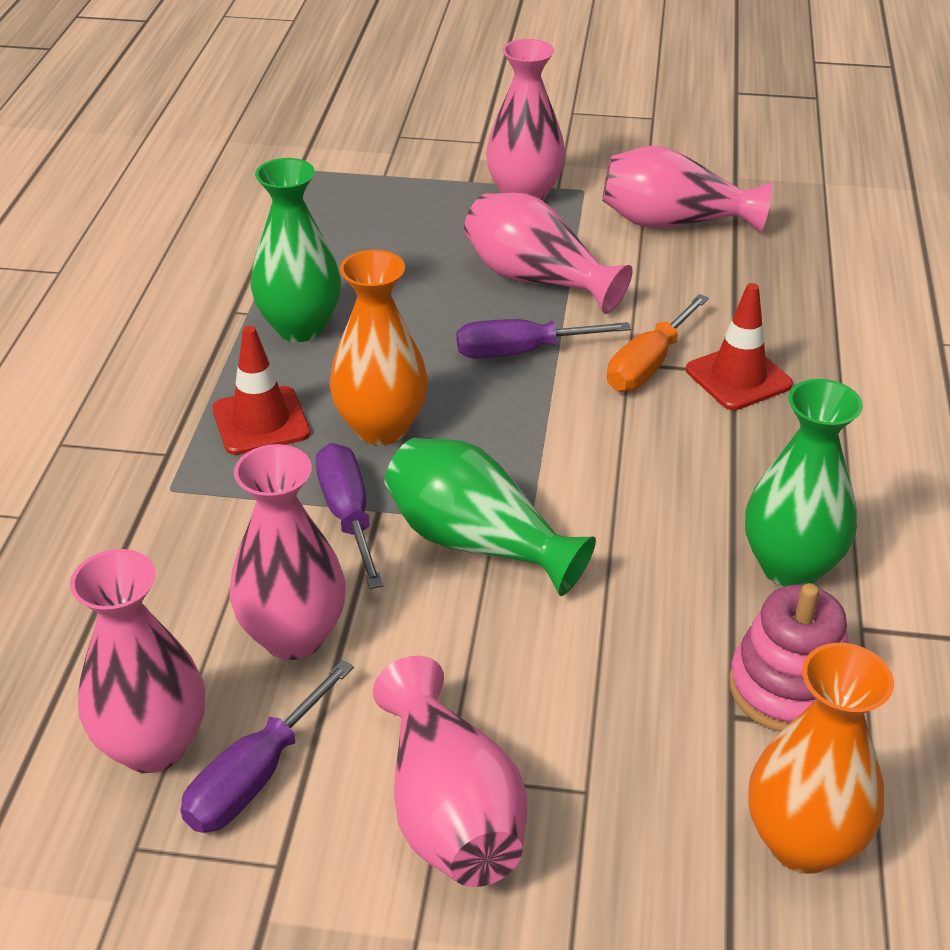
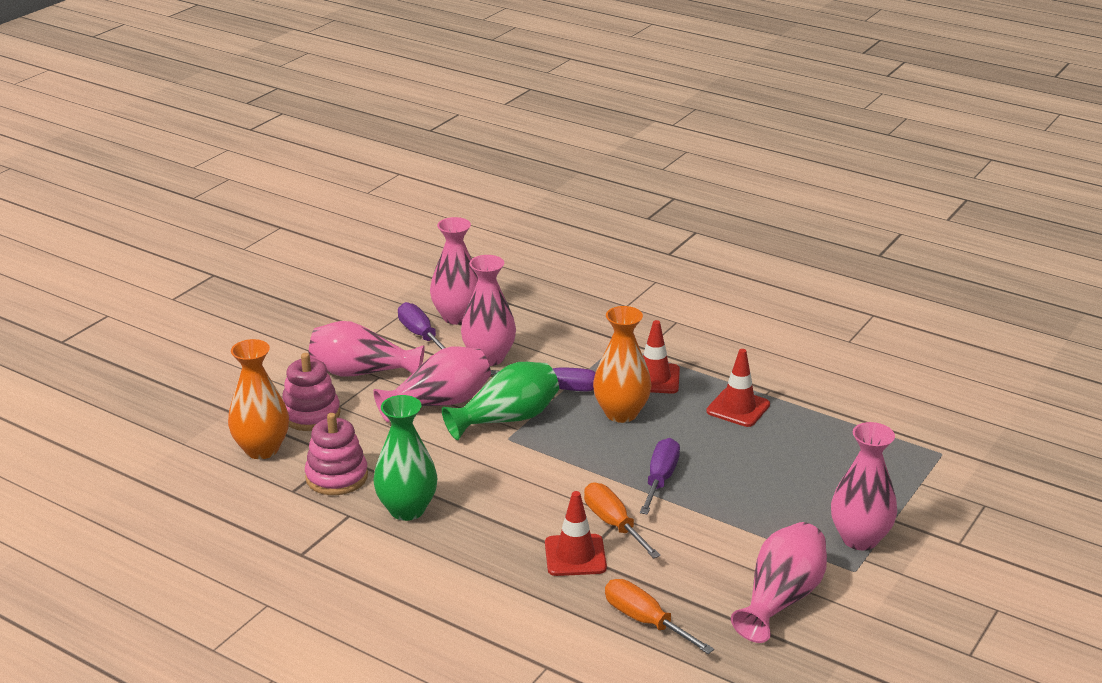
camera: 115 degrees right, 10 degrees down
(300, 327) = (738, 408): green vase -> red traffic cone
(537, 280) = (738, 510): pink vase -> pink vase (439, 403)
(644, 822) = (311, 414): none -> pink stacking toy
(798, 297) = (645, 621): none -> orange screwdriver

